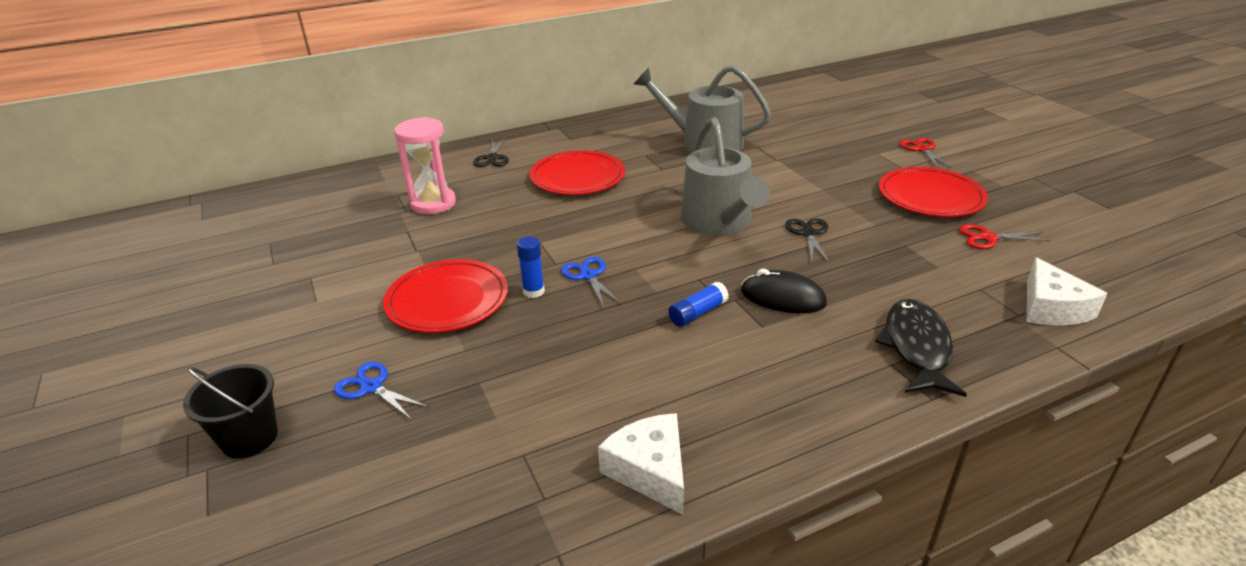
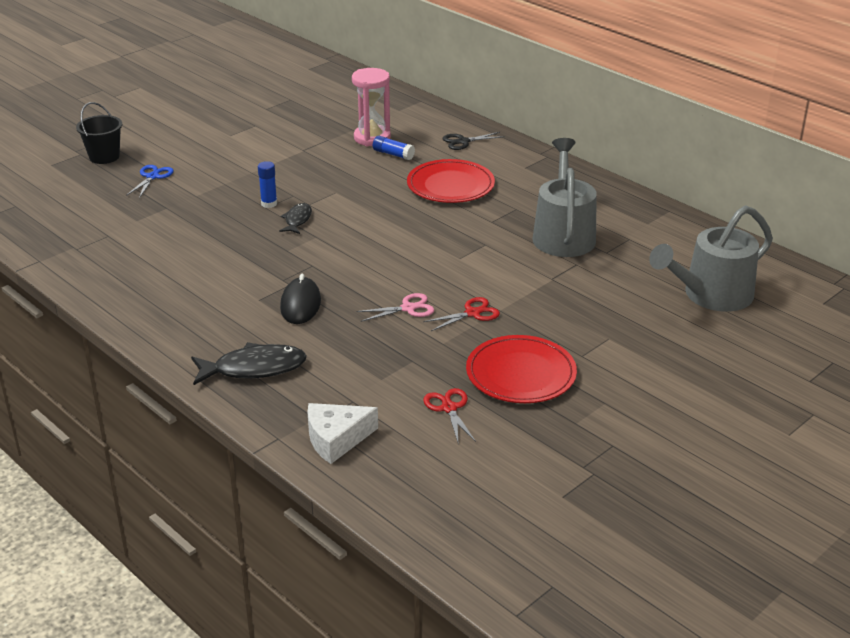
camera: 70 degrees right, 0 degrees up
(447, 300) = (246, 176): red plate -> none
(588, 276) = (297, 220): blue scissors -> black fish
(650, 470) = (103, 277): white cheese -> none
(697, 313) = (266, 271): blue glue stick -> blue glue stick (393, 154)
(719, 221) = (407, 262): grey watering can -> grey watering can (711, 295)
(808, 233) = (408, 308): black scissors -> pink scissors
(921, 149) = (640, 367): red scissors -> red scissors (472, 313)

